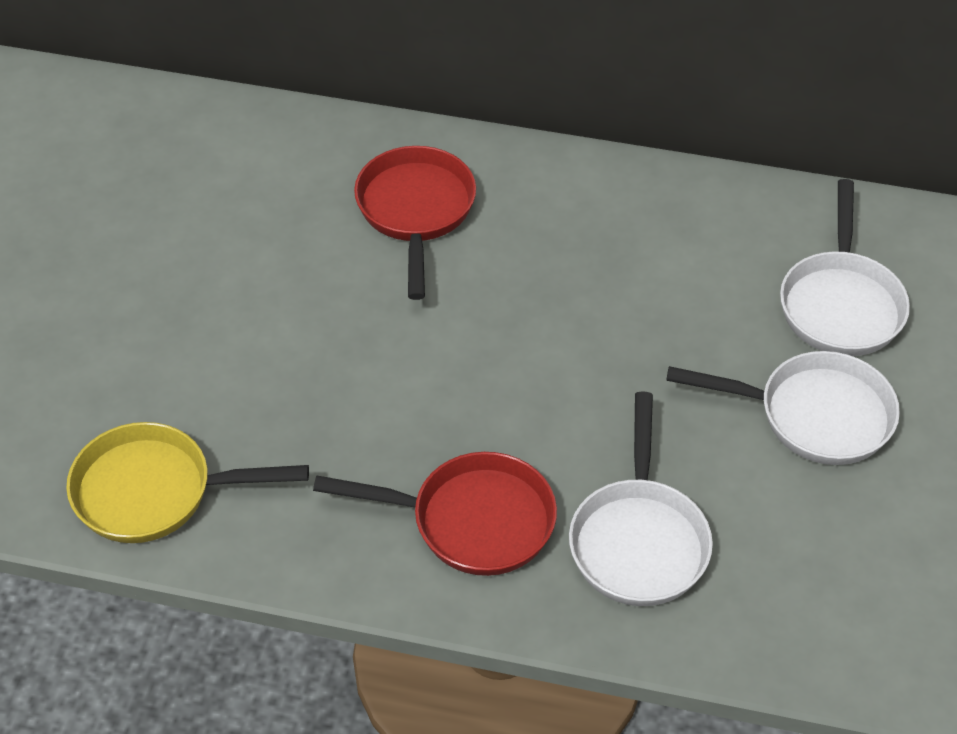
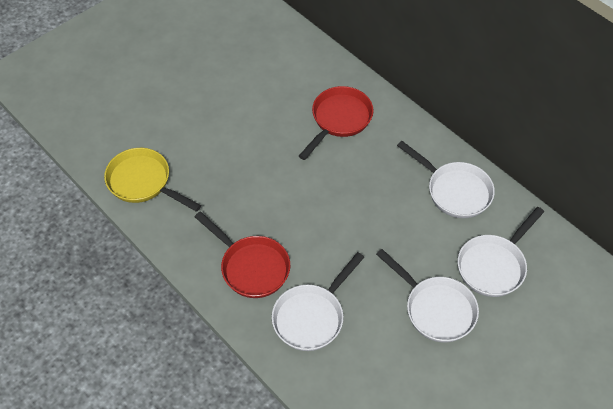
camera: 35 degrees right, 5 degrees up
(690, 226) = (454, 191): none -> white pan

